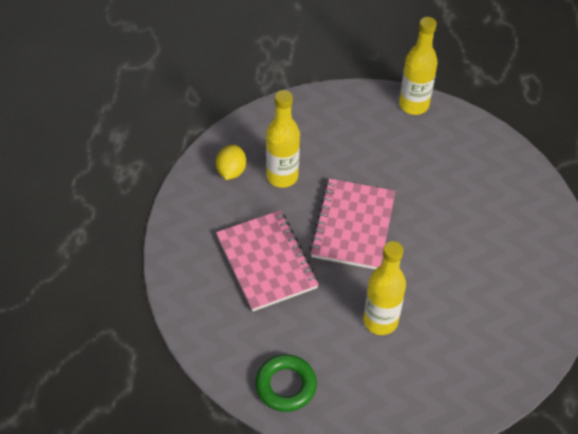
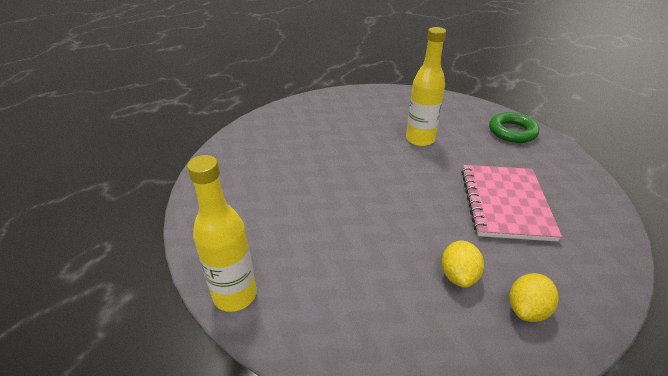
camera: 150 degrees left, 15 degrees down
(282, 176) = (458, 275): yellow bottle -> yellow lemon
(353, 226) = (403, 201): pink notebook -> none

